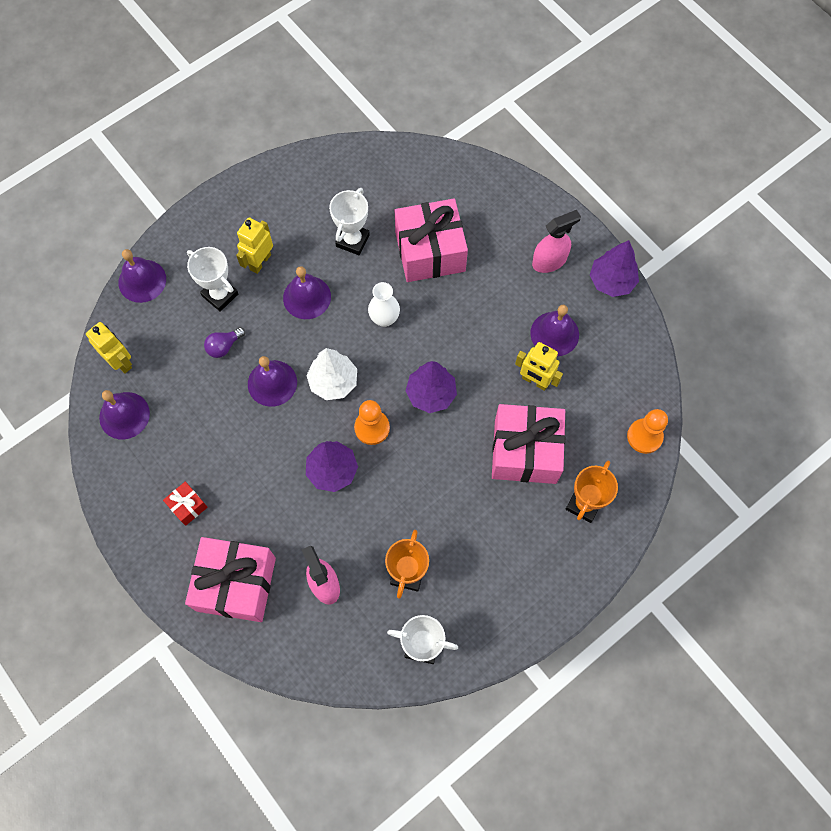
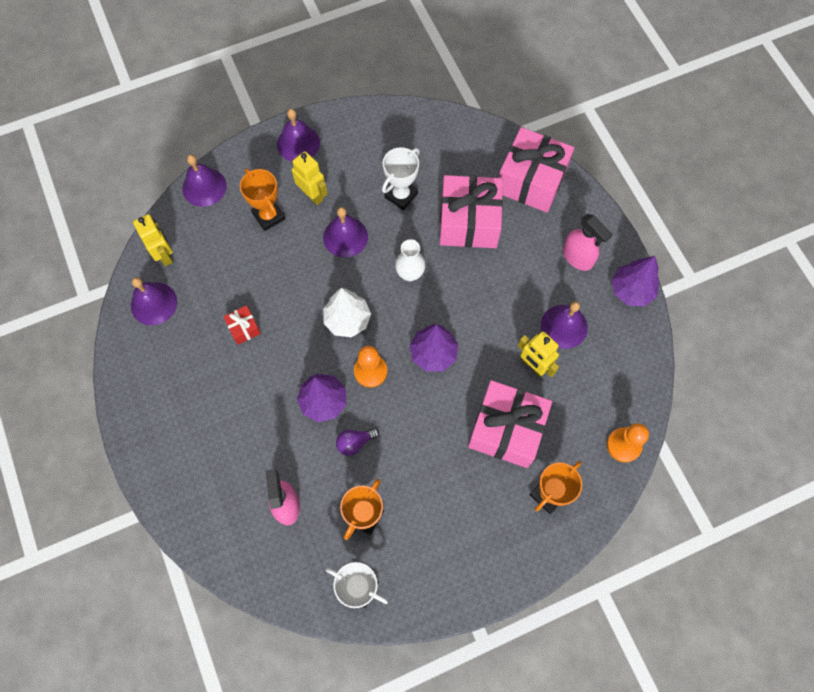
camera: 15 degrees right, 0 degrees up
(187, 506) = (185, 400): red gift -> red gift (244, 328)
(220, 295) = (268, 216): white trophy -> orange trophy
(224, 346) = (259, 263): purple light bulb -> purple light bulb (355, 442)
(236, 584) = (207, 483): pink gift -> pink gift (531, 181)
(260, 262) = (312, 195): yellow robot -> yellow robot turned 90 degrees clockwise
(272, 383) = (292, 307): purple bell -> purple bell (298, 143)
(549, 261) = (577, 257): pink spray bottle -> pink spray bottle turned 60 degrees clockwise

